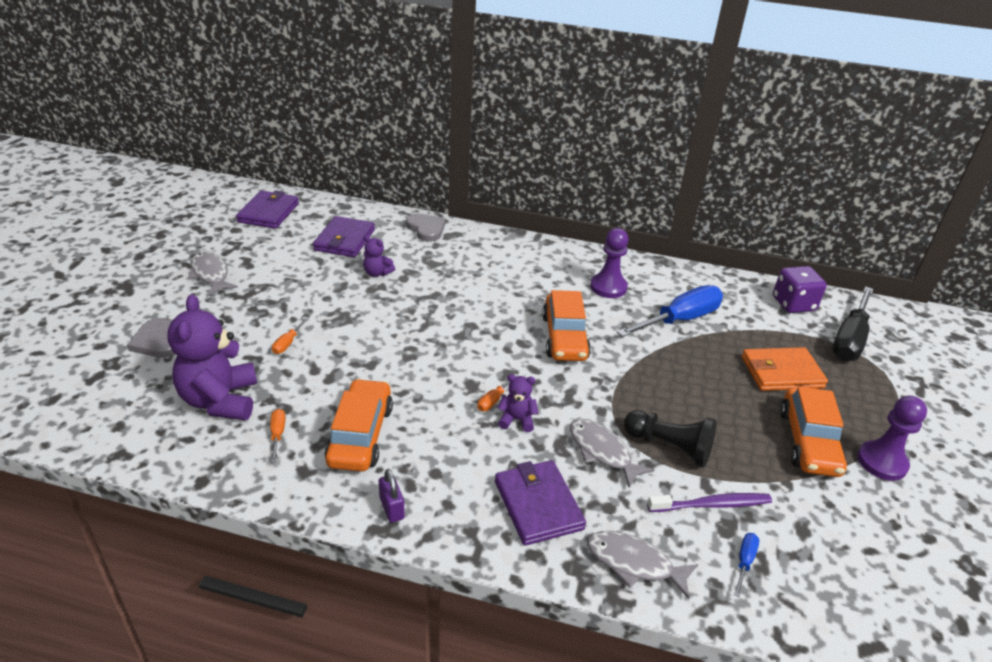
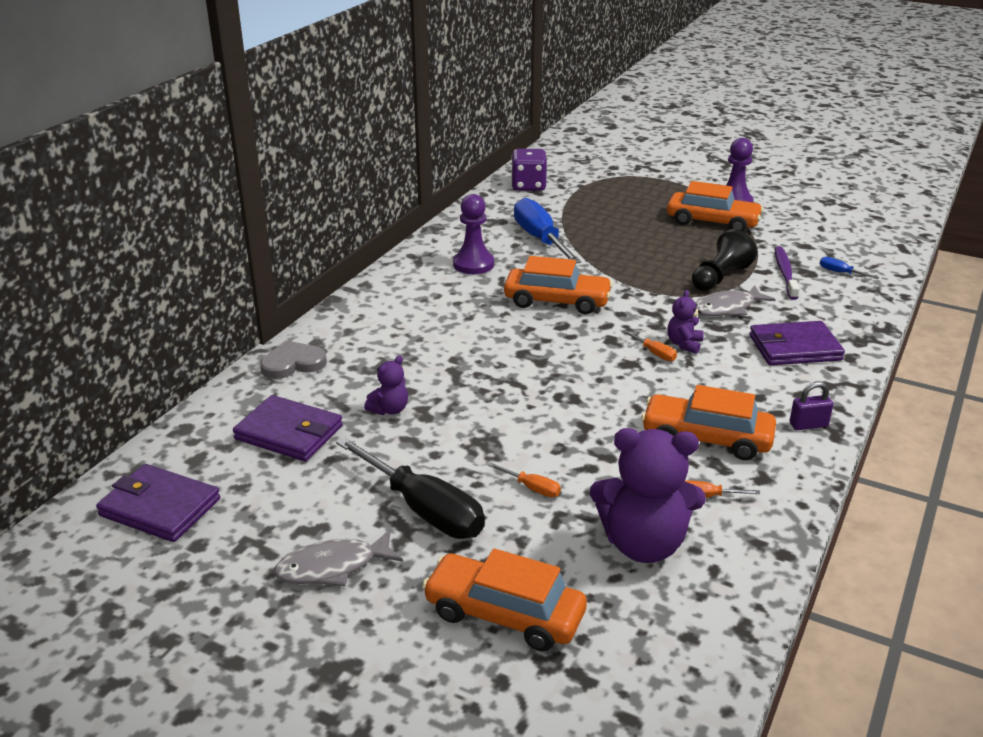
camera: 75 degrees left, 5 degrees down
(157, 341) = (504, 614): grey heart -> orange car
(634, 563) = (850, 315): grey fish -> none
(781, 372) = (626, 212): orange wallet -> none
(849, 340) = (585, 177): black screwdriver -> black screwdriver (425, 510)

